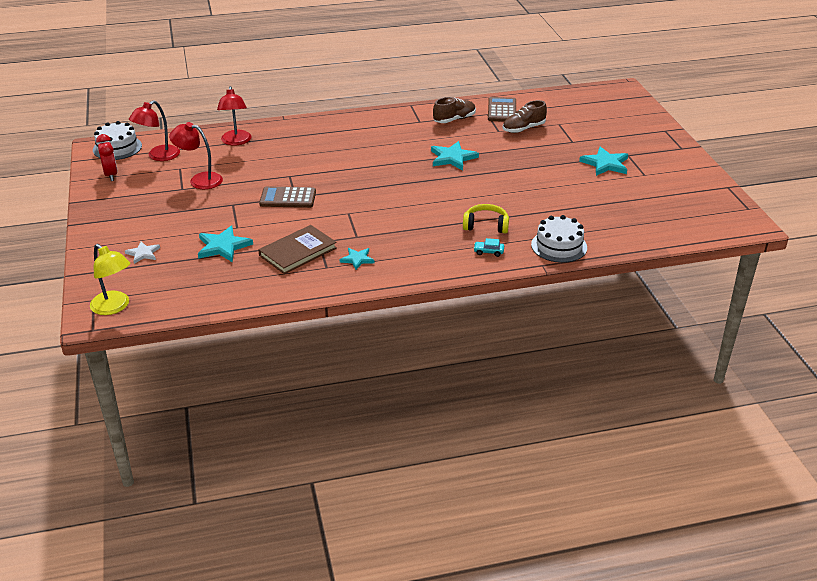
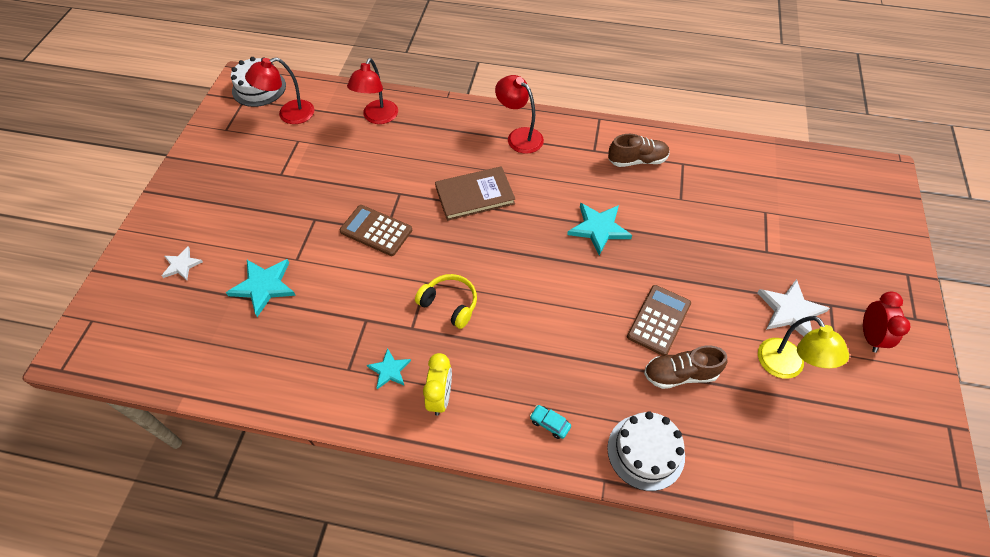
camera: 25 degrees right, 20 degrees up
(111, 175) = (228, 128): red clock -> red clock (870, 336)
(114, 307) = (102, 342): yellow lamp -> yellow lamp (786, 367)
(199, 180) = (306, 166): red lamp -> red lamp (519, 136)
(298, 252) = (333, 328): brown book -> brown book (475, 195)
(404, 261) = (440, 397): none -> yellow clock
(486, 225) = (573, 371): yellow headphones -> yellow headphones (449, 304)
(502, 110) = (704, 163): brown calculator -> brown calculator (659, 320)
(523, 129) = (714, 206): brown shoe -> brown shoe (680, 374)
(605, 164) = (790, 311): turquoise star -> white star

